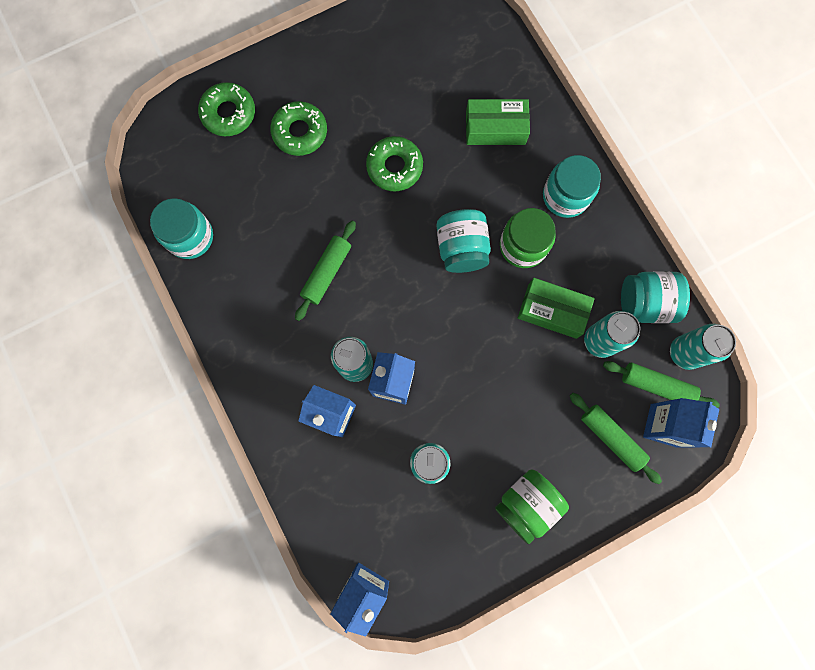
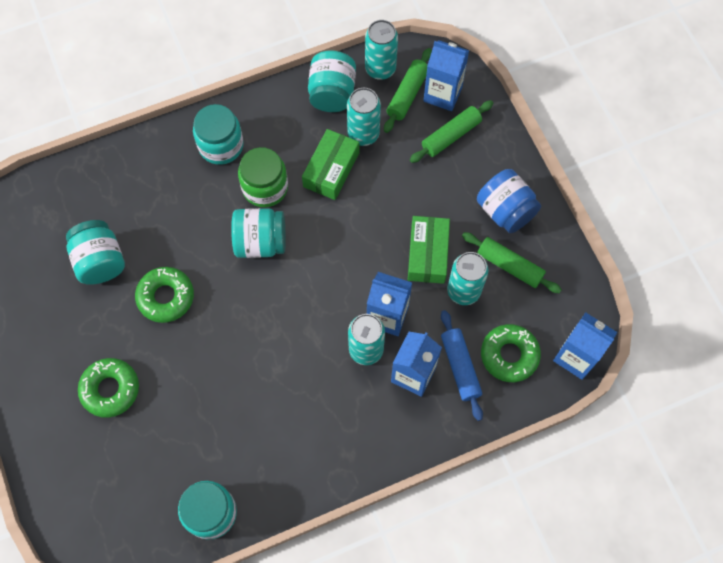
camera: 85 degrees left, 10 degrees down
(229, 113) = (74, 465): green donut -> green donut (509, 355)
(326, 272) = (268, 371): green rolling pin -> green rolling pin (509, 266)
(344, 462) = (460, 367): none -> blue rolling pin
(425, 102) = (100, 261): none -> turquoise jar
(495, 128) = (140, 199): green box -> green box (427, 254)
(526, 504) = (505, 211): green jar -> blue jar

